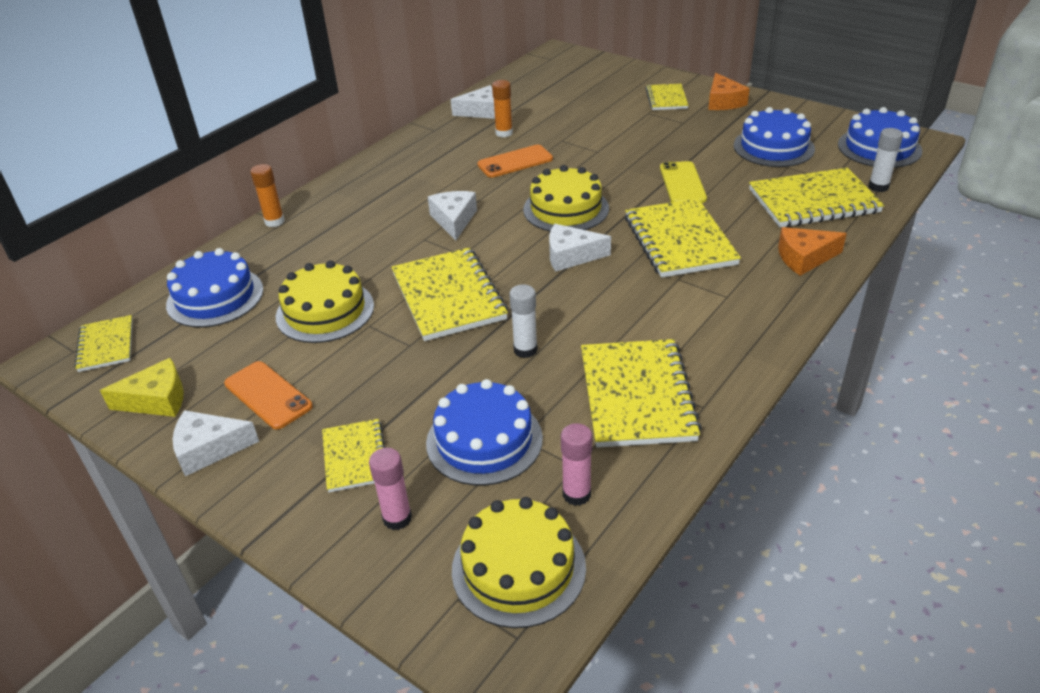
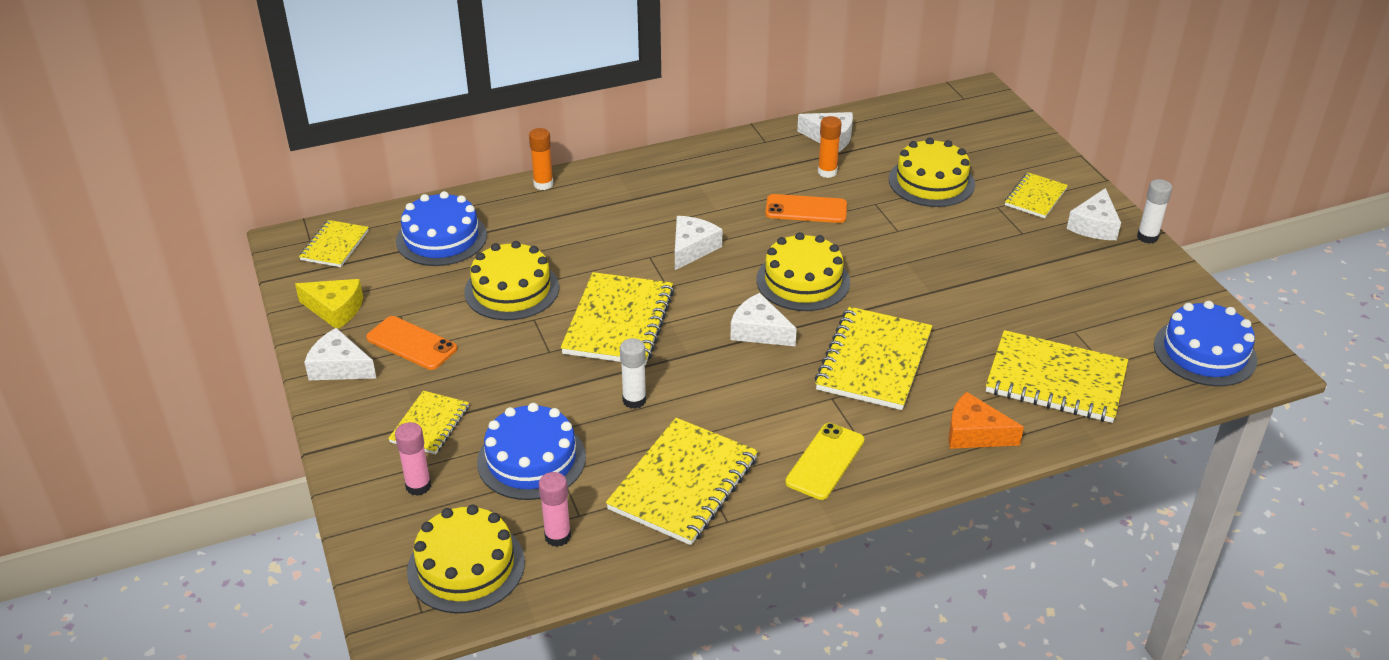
camera: 30 degrees right, 0 degrees up
(268, 395) = (411, 343): orange phone -> orange phone turned 45 degrees counterclockwise
(586, 113) = (931, 182): none -> yellow cake
(682, 183) = (944, 302): yellow phone -> yellow phone (825, 461)
(723, 102) = (1094, 225): orange cheese -> white cheese
(773, 147) = (1086, 302): blue cake -> none
(878, 187) = (1146, 395): white glue stick -> white glue stick (1147, 237)

